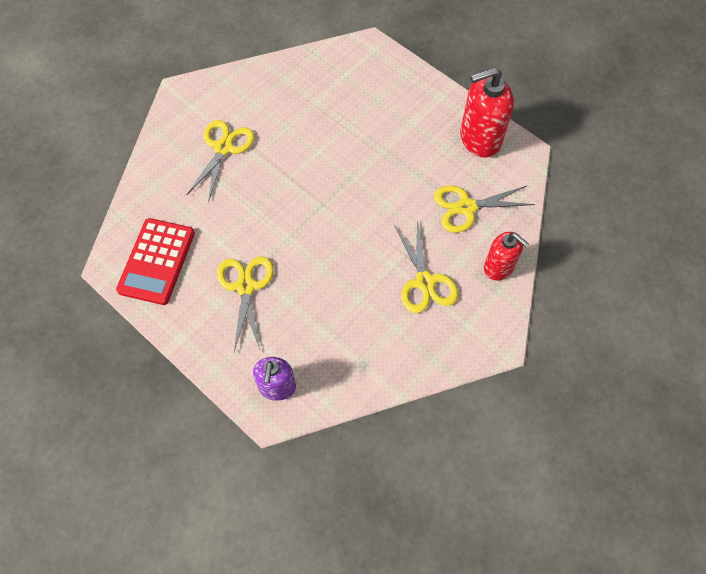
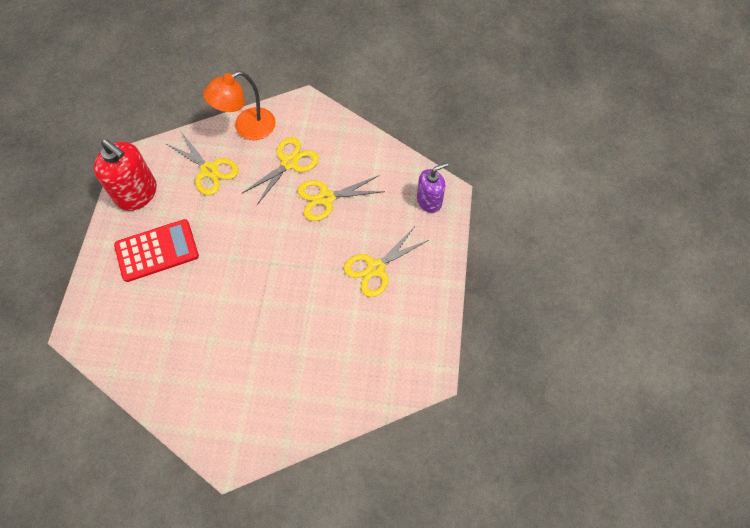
camera: 125 degrees left, 0 degrees up
(156, 261) = (403, 345): red calculator -> red calculator (157, 251)
(223, 148) = (266, 374): yellow scissors -> yellow scissors (326, 198)
(499, 267) = (247, 128): red soap dispenser -> orange lamp

